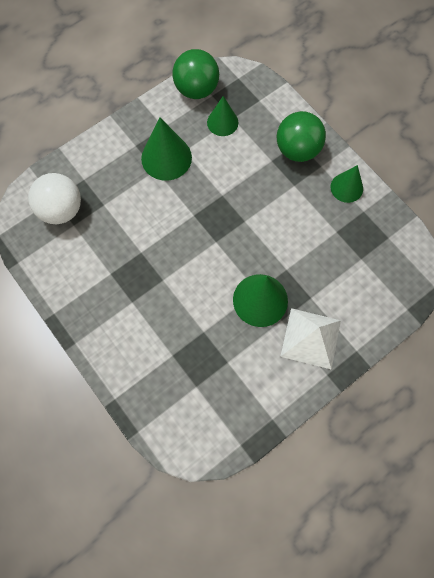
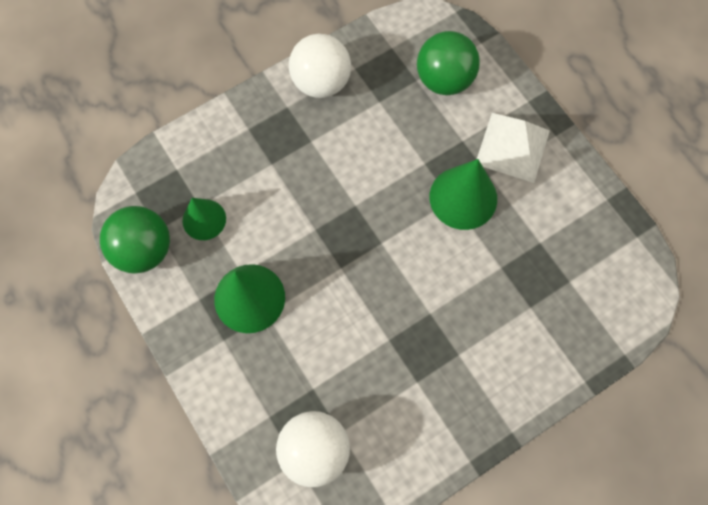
camera: 85 degrees left, 0 degrees up
(297, 150) = (260, 131): green ball -> green ball (444, 79)
(346, 187) = (321, 82): green cone -> white ball

